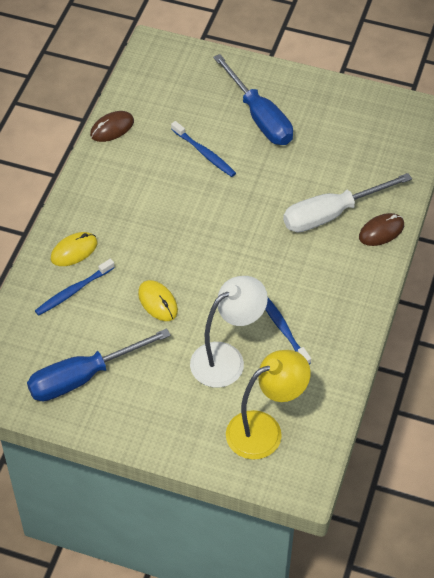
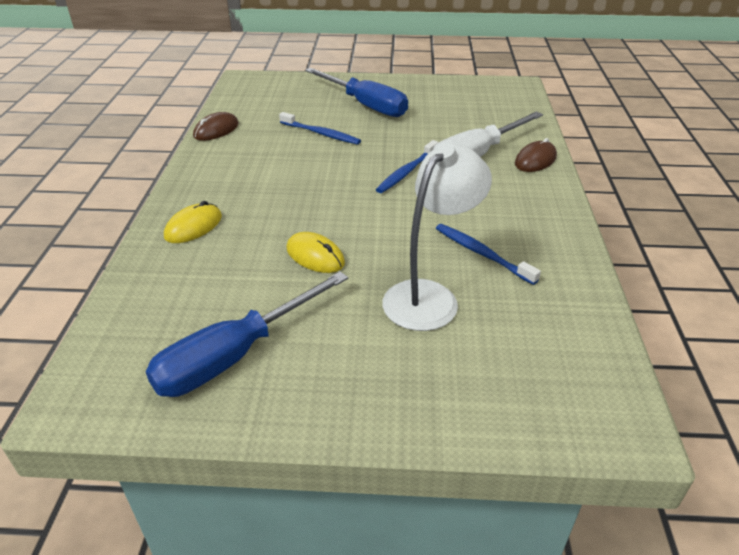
camera: 15 degrees left, 15 degrees down
(73, 291) = (200, 264): blue toothbrush -> blue toothbrush (406, 172)
(265, 430) = (525, 367): yellow lamp -> none

